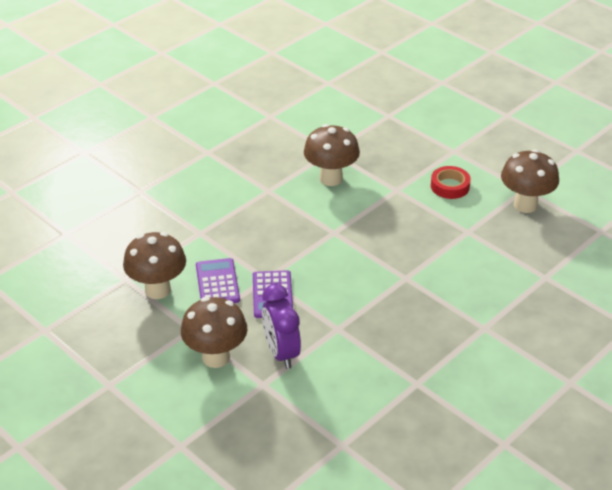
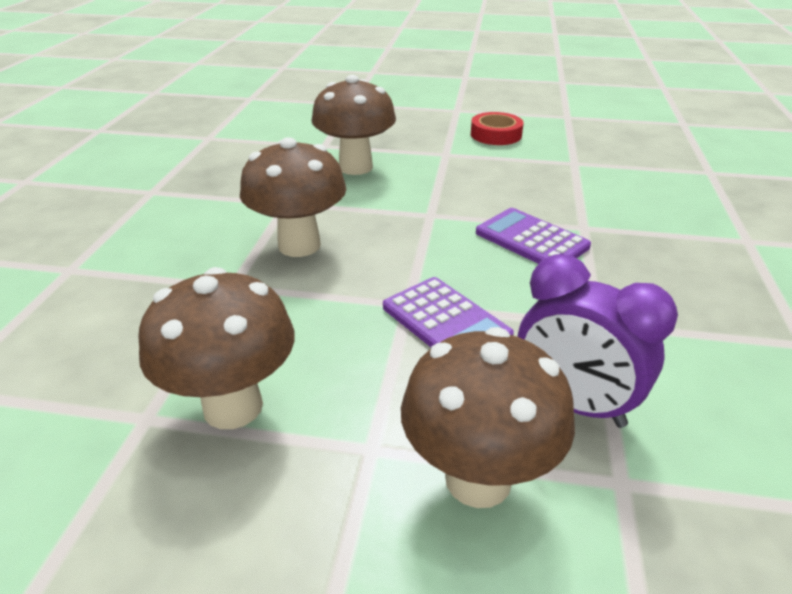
camera: 35 degrees left, 5 degrees down
(217, 283) = (336, 344): purple calculator -> purple calculator (531, 240)
(525, 205) = (588, 126): brown mushroom -> brown mushroom (299, 245)

